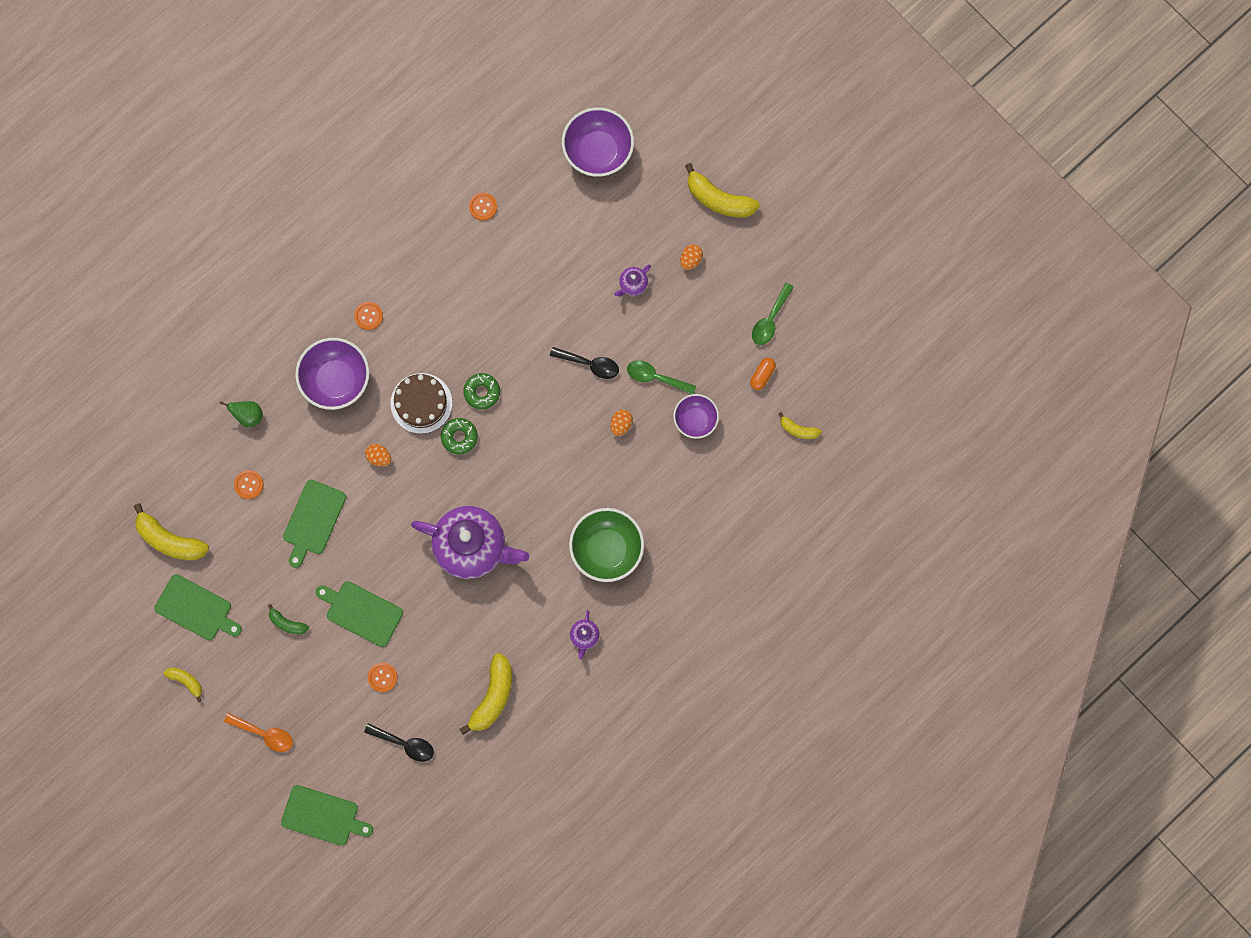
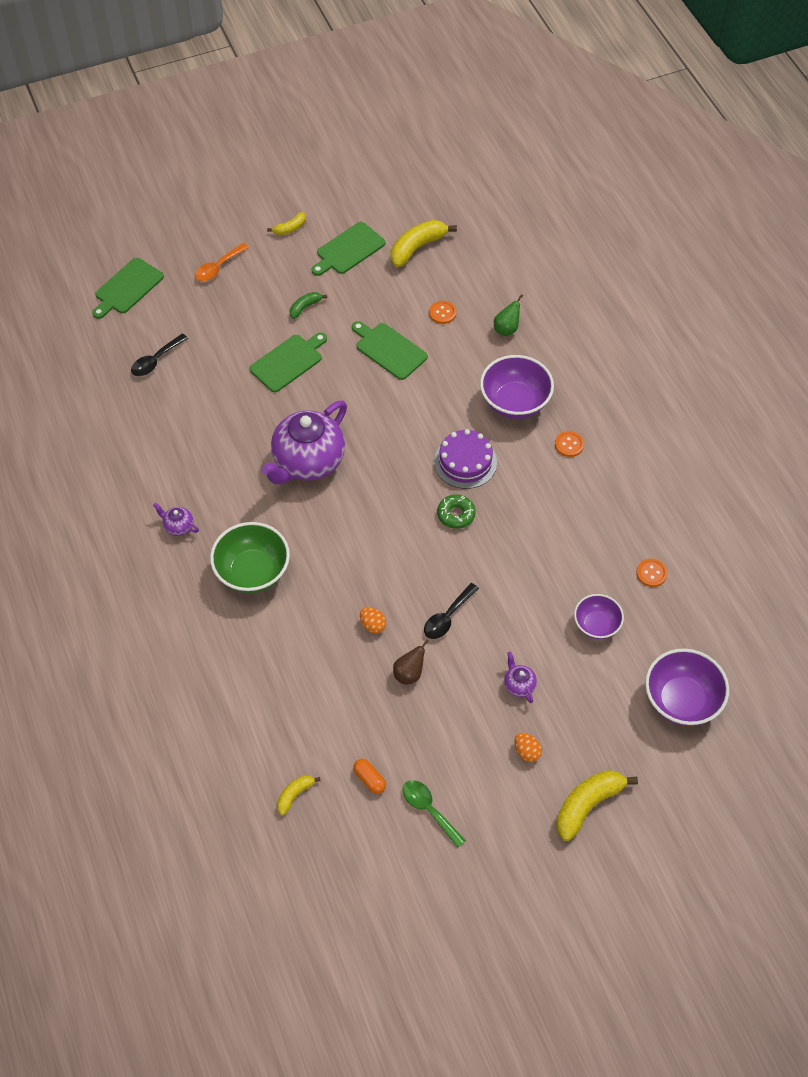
camera: 110 degrees right, 20 degrees down
(379, 457) = (426, 414): orange egg -> none
(382, 677) = (222, 361): orange button -> none
(421, 403) = (465, 462): brown cake -> purple cake
(459, 437) = (419, 483): green donut -> none
(493, 696) = (161, 437): yellow banana -> none
(655, 377) = (409, 673): green spoon -> brown pear
(695, 420) = (348, 696): purple bowl -> purple bowl (596, 625)

